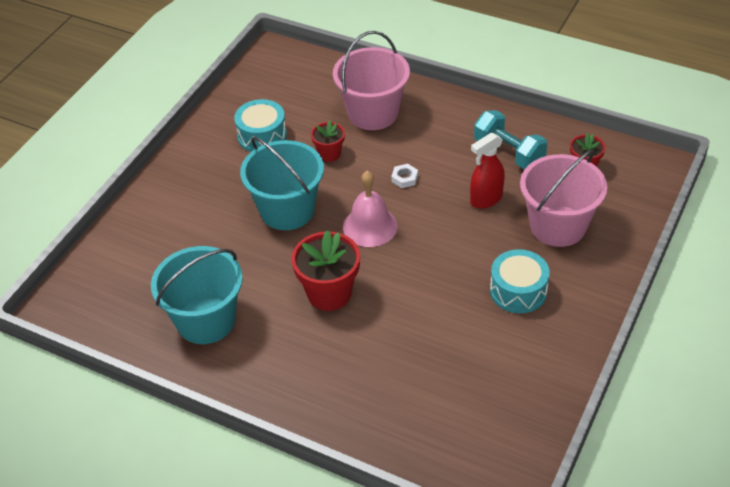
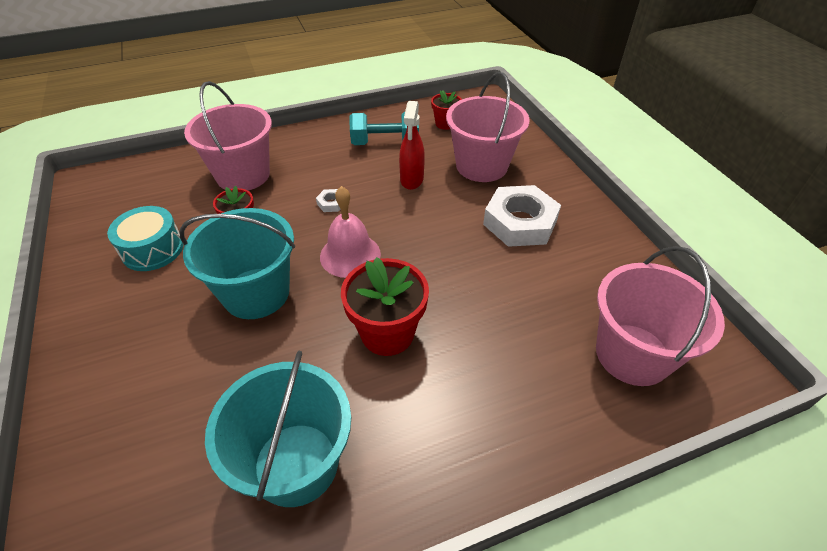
camera: 50 degrees left, 0 degrees up
(457, 427) = (632, 354): none -> pink bucket
(518, 291) = (520, 222): turquoise drum -> white nut

